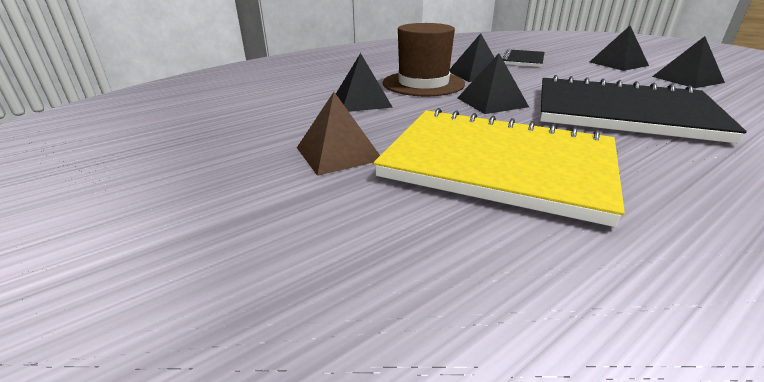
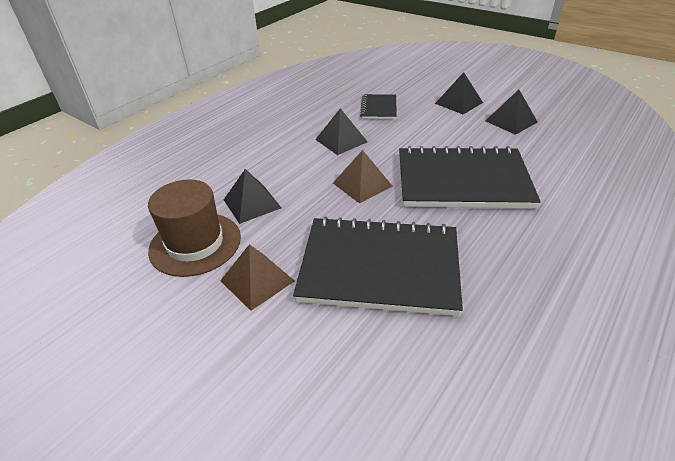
camera: 15 degrees left, 10 degrees up
(423, 83) = (298, 164): brown hat -> brown hat (195, 243)
(492, 102) = (362, 184): black pyramid -> brown pyramid
(498, 164) = (379, 267): yellow notebook -> black notebook

